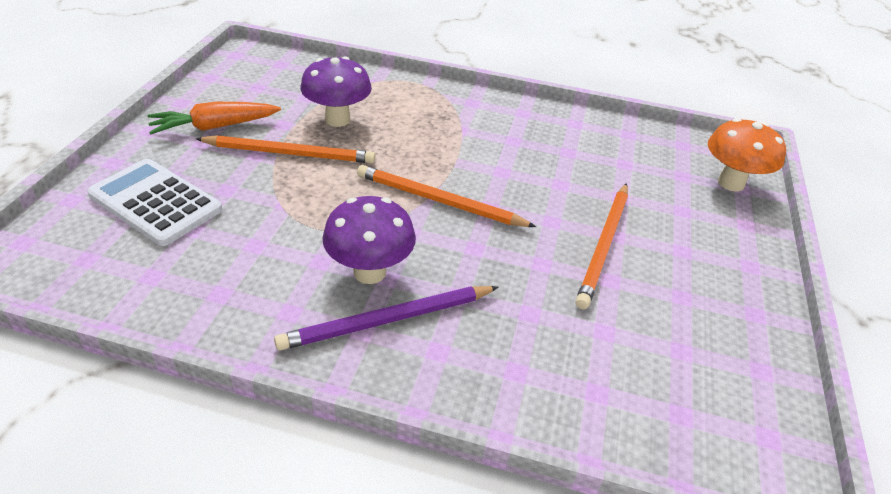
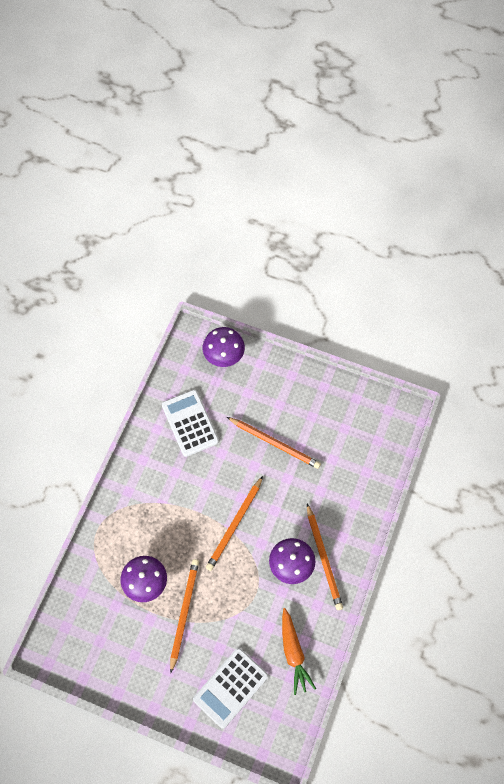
camera: 80 degrees left, 25 degrees up
(215, 127) = (151, 664): orange carrot -> orange carrot (293, 653)
(388, 320) = (323, 558): purple pencil -> orange pencil
(598, 152) = (190, 423): none -> white calculator
(731, 183) = (224, 357): orange mushroom -> purple mushroom

